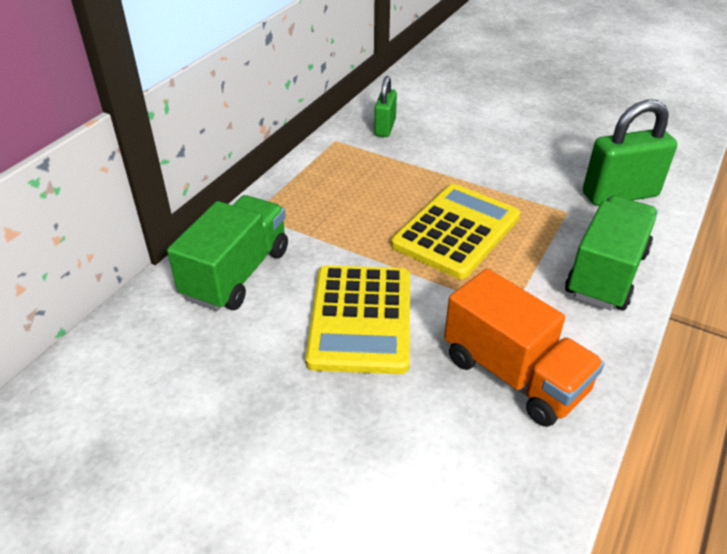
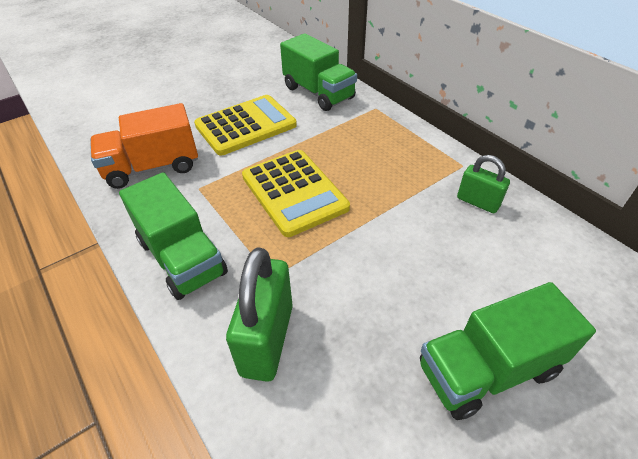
camera: 115 degrees right, 5 degrees up
(361, 319) = (246, 125): yellow calculator -> yellow calculator turned 120 degrees clockwise
(541, 109) = (487, 369): none -> green truck

